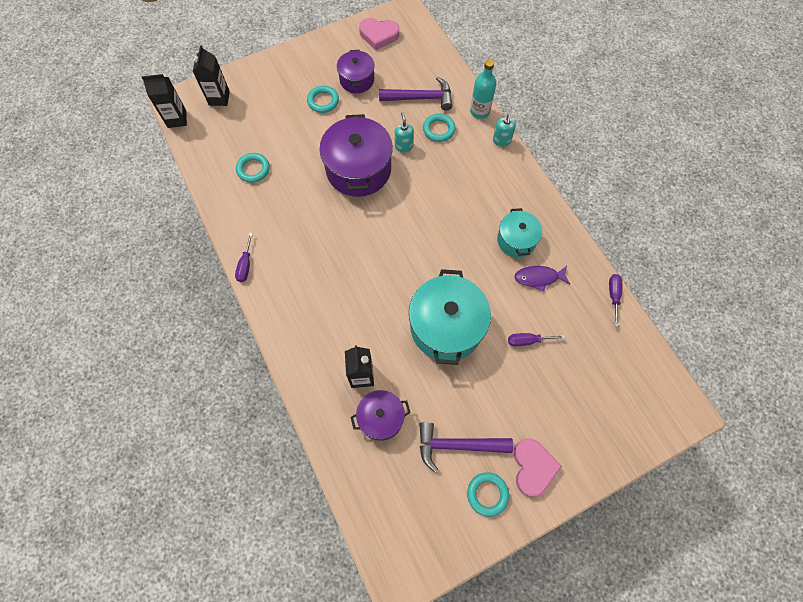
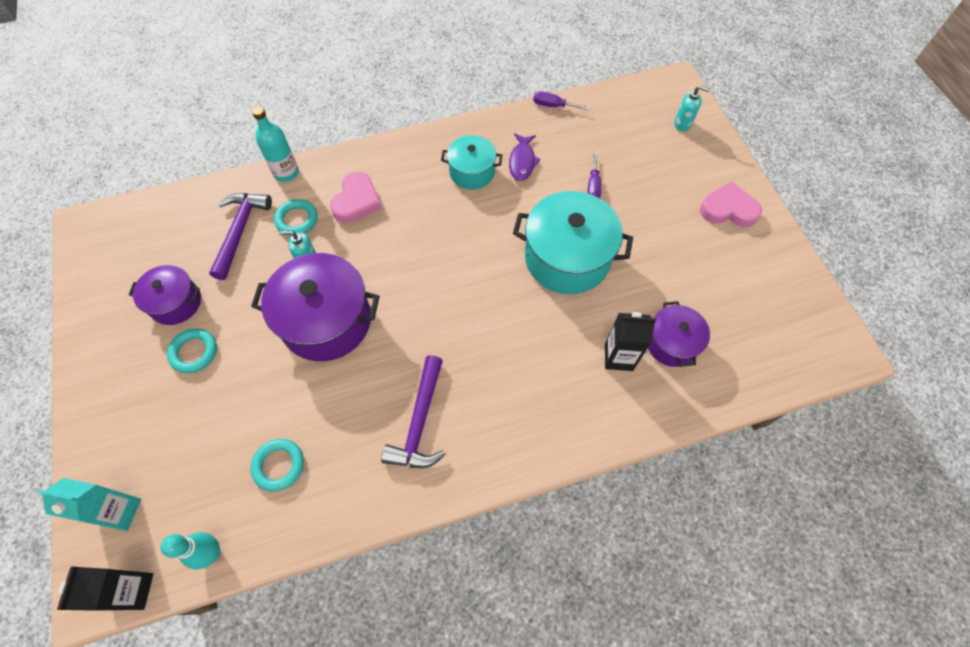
camera: 80 degrees left, 5 degrees down
(199, 150) = (212, 553): none -> turquoise bowling pin
(219, 98) = (120, 511): black carton -> turquoise carton
(245, 265) = (439, 490): purple screwdriver -> none
(378, 35) = (110, 264): pink heart -> pink heart (356, 201)
(457, 445) = (705, 272): purple hammer -> purple hammer (420, 422)
(487, 494) = (756, 254): turquoise ring -> none
(501, 141) = (337, 160): turquoise soap dispenser -> turquoise soap dispenser (682, 124)

